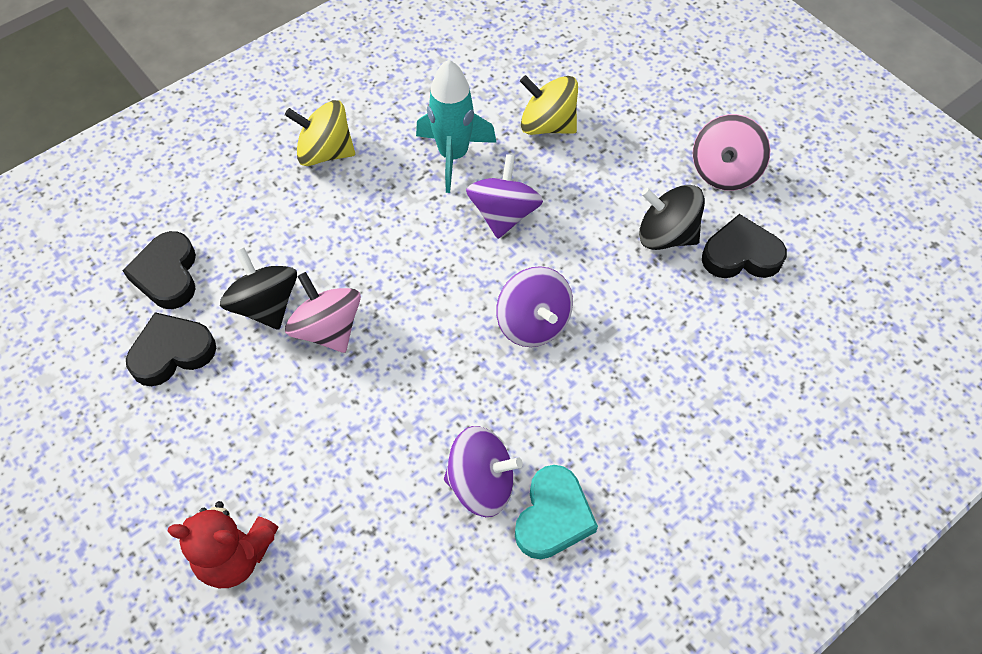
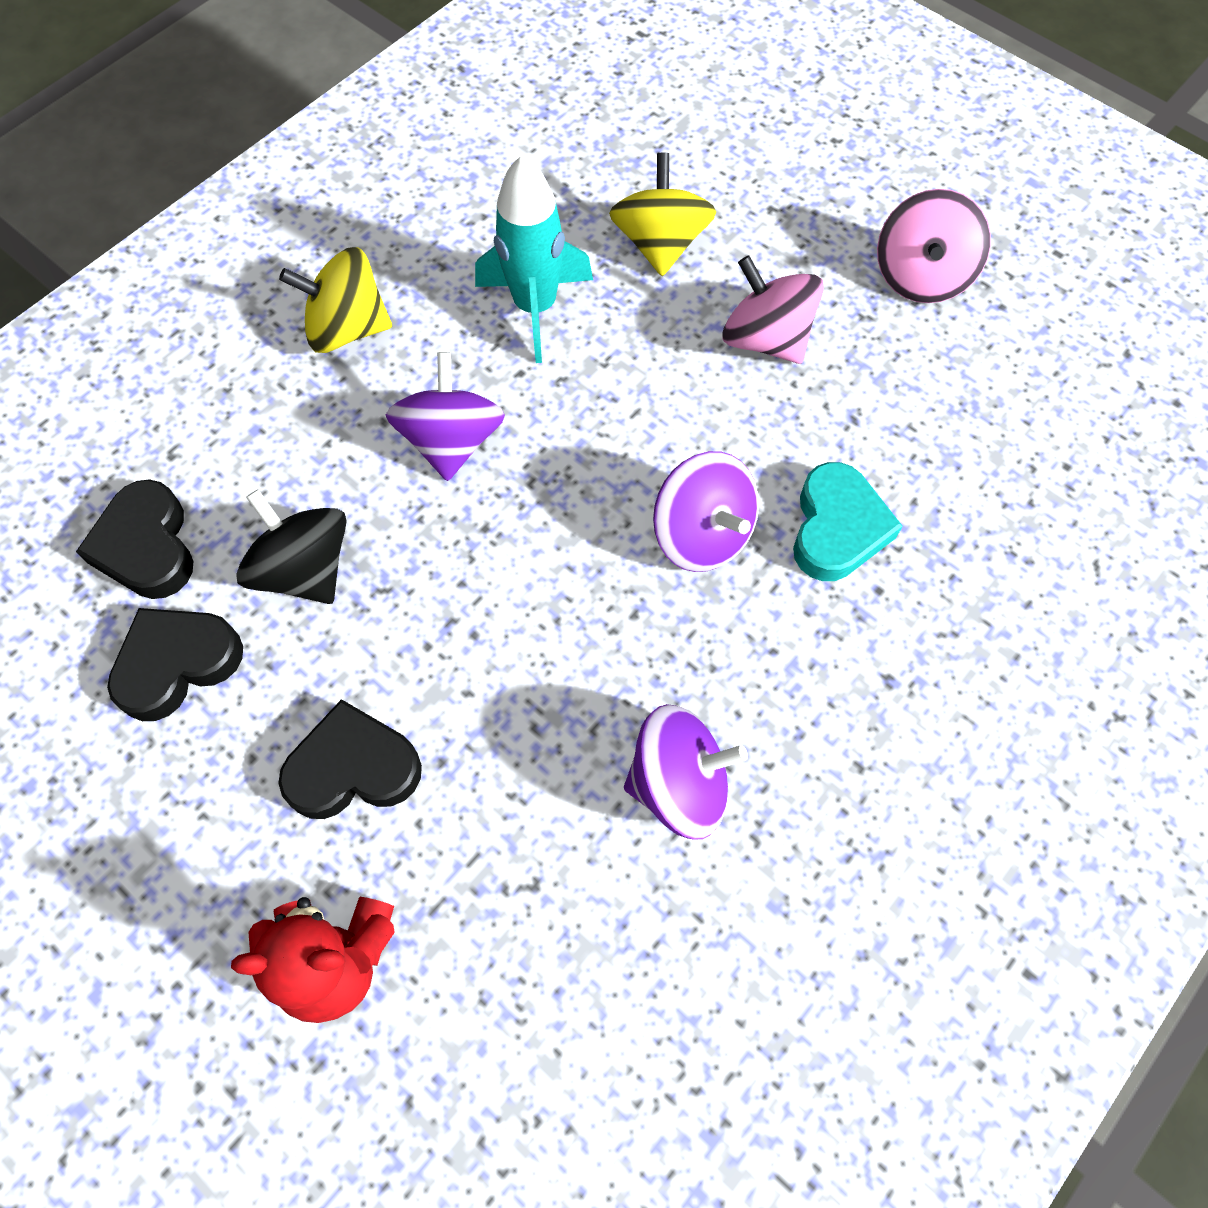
camera: 10 degrees left, 5 degrees up
(328, 329) = (405, 590): pink spinning top -> pink spinning top (766, 339)
(504, 214) = (626, 382): purple spinning top -> purple spinning top (451, 441)
(547, 125) = (660, 244): yellow spinning top -> yellow spinning top turned 75 degrees clockwise
(553, 516) = (792, 816): turquoise heart -> turquoise heart (837, 528)
(666, 235) = (861, 378): black spinning top -> none
(741, 255) = (970, 391): black heart -> black heart (353, 768)

